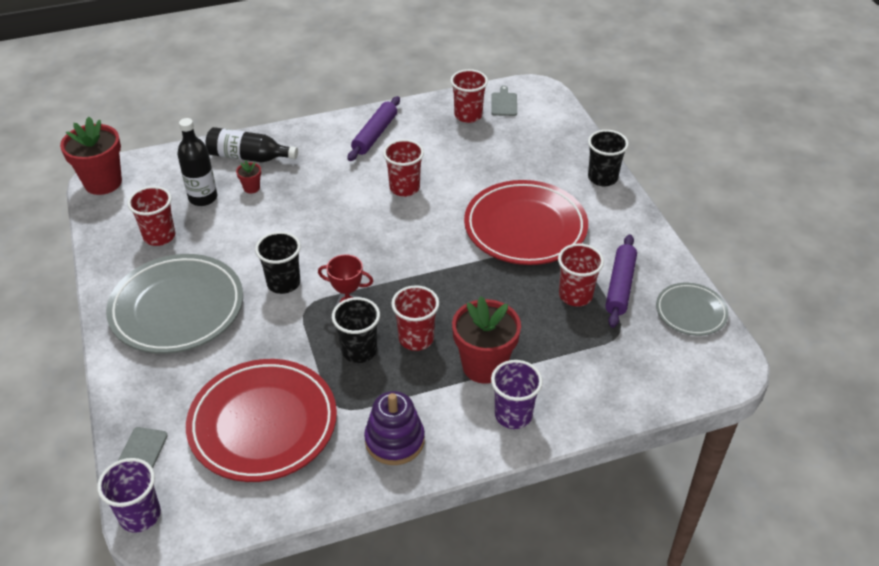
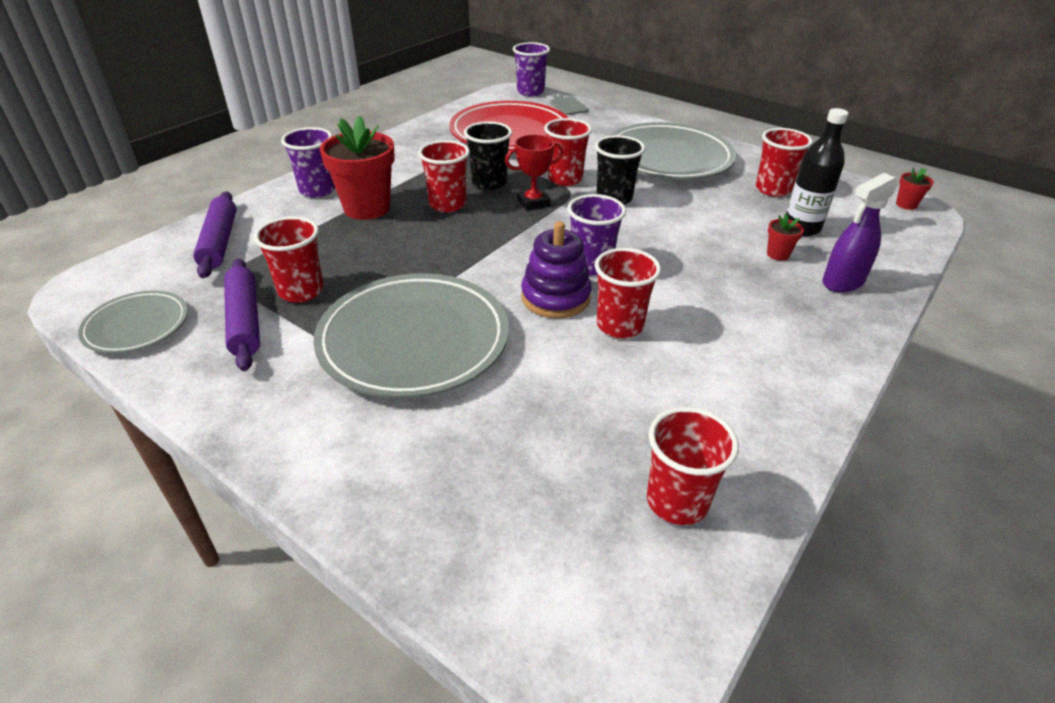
camera: 145 degrees right, 5 degrees down
(103, 182) = (906, 204): red flower pot -> red flower pot, size x0.44
(249, 157) = (842, 282): black bottle -> purple spray bottle
(292, 325) = (565, 179): none -> red cup
(373, 232) = (591, 265): none -> purple cup
(375, 134) = (760, 384): purple rolling pin -> purple rolling pin (219, 242)
(394, 440) = (406, 153): purple stacking toy -> purple stacking toy (555, 297)
(504, 103) = (647, 577): grey cutting board -> none
(525, 228) = (414, 341): red plate -> grey plate
(602, 178) = (334, 479): black cup -> none

